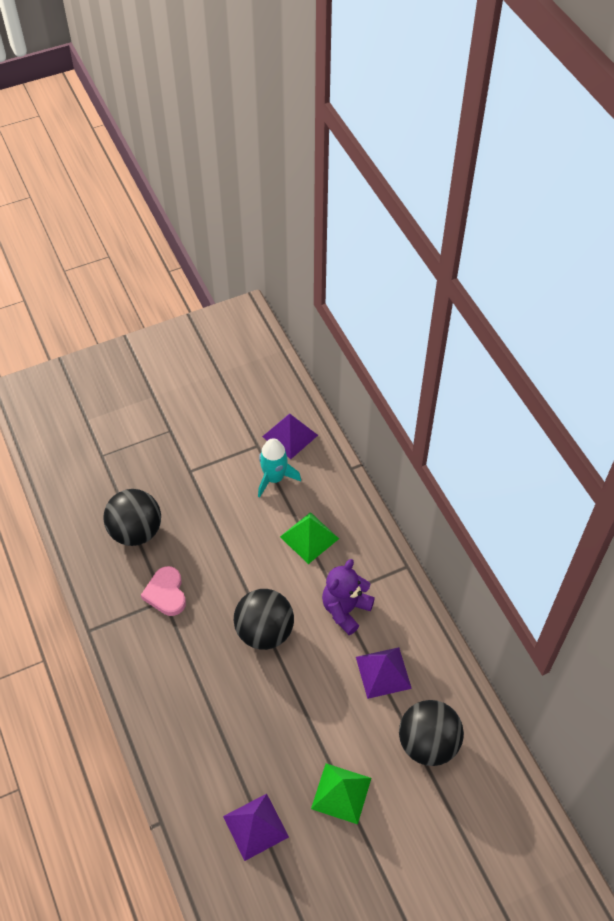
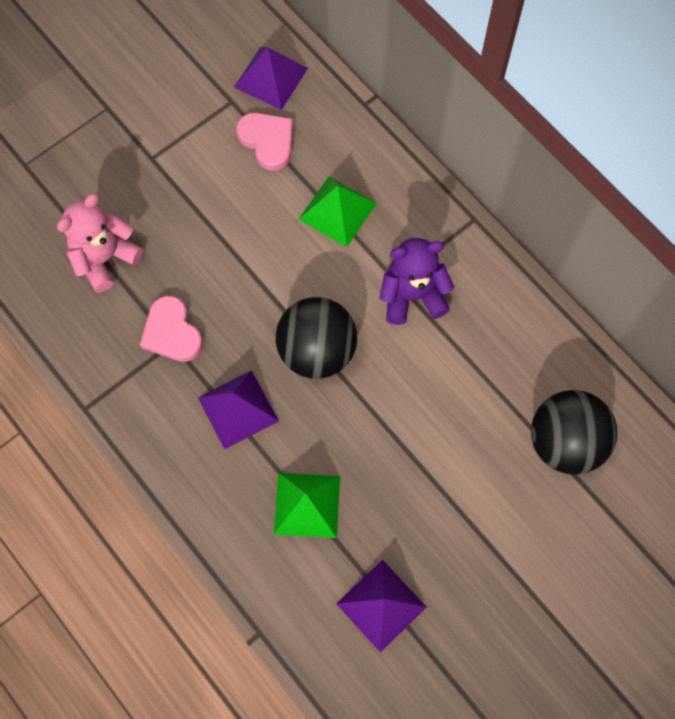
camera: 15 degrees left, 15 degrees up
(136, 531) = (105, 258): black ball -> pink teddy bear
(274, 478) = (267, 141): turquoise rocket -> pink heart
(341, 793) = (475, 534): green pyramid -> green pyramid (307, 505)
(345, 609) = (412, 296): purple teddy bear -> purple teddy bear turned 60 degrees clockwise
(383, 672) = (483, 366): purple pyramid -> purple pyramid (238, 409)

